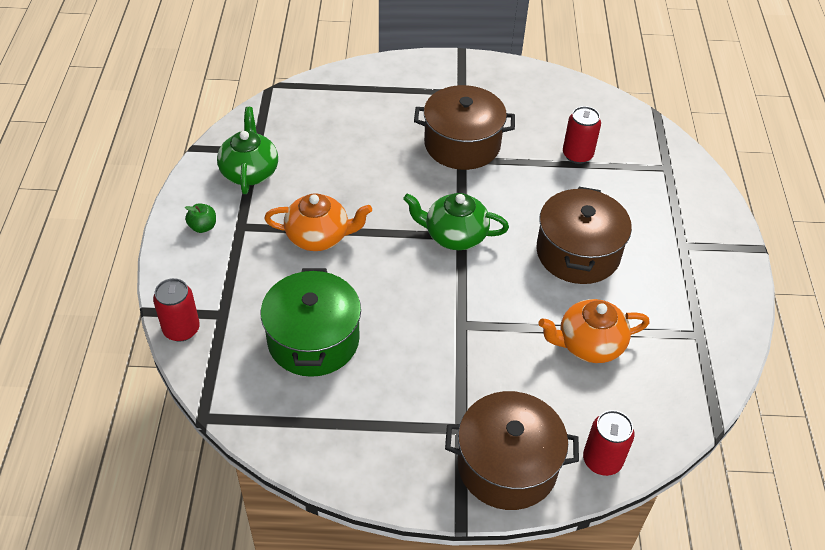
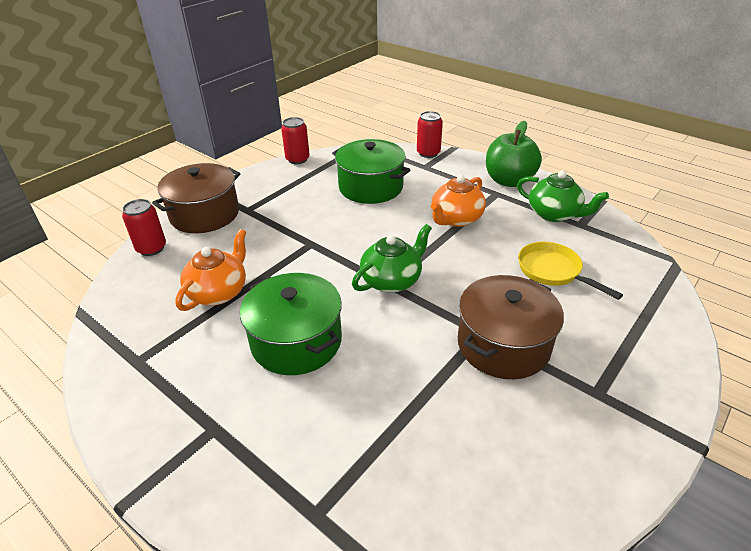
camera: 130 degrees right, 10 degrees down
(203, 227) = (509, 181): green apple -> green apple, size x2.32
(348, 146) = (553, 271): none -> yellow pan
(577, 155) = (413, 432): red can -> red can (297, 159)
(578, 253) = (296, 341): brown pot -> green pot

